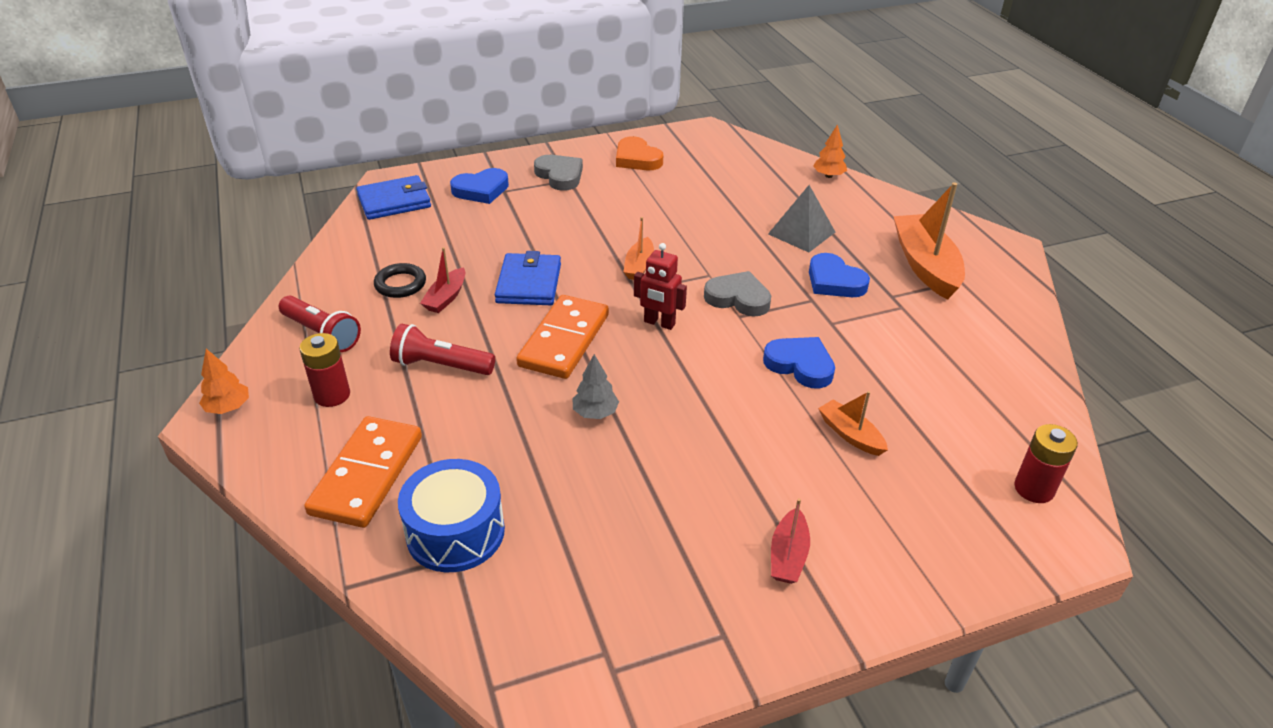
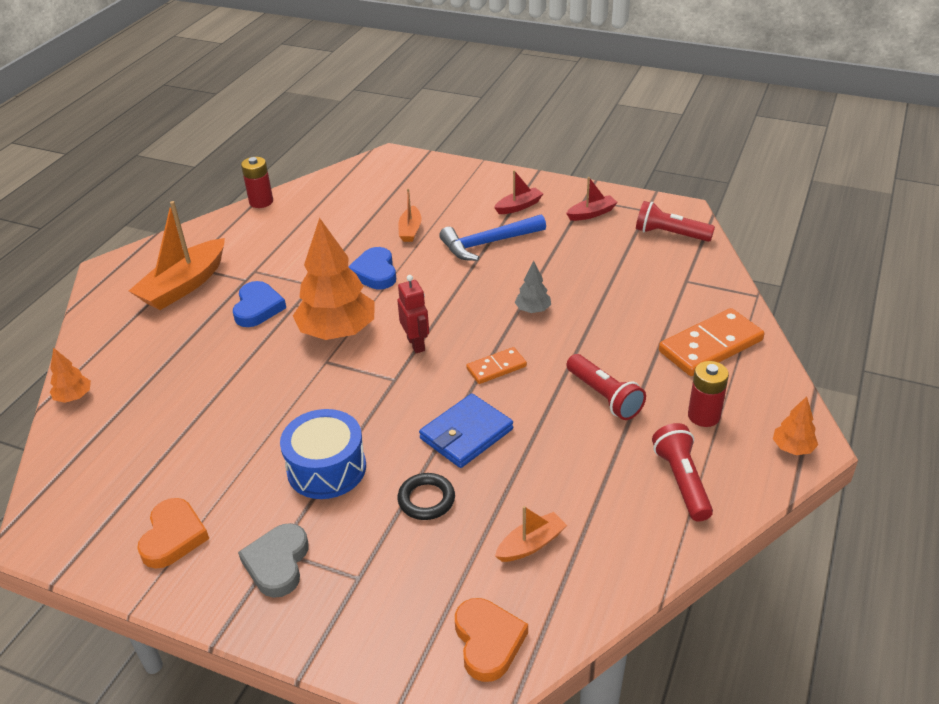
camera: 135 degrees left, 0 degrees up
(394, 201) = (488, 641): blue wallet -> orange heart
(400, 284) = (575, 500): black ring -> black ring (426, 499)
(446, 298) = (548, 459): red boat -> red boat (591, 213)
(455, 532) = (677, 291): blue drum -> blue drum (326, 468)
(481, 190) = (379, 596): blue heart -> none
(537, 636) = (670, 234): none -> red flashlight
(564, 340) = (496, 368): orange domino -> orange domino, size x0.55
(639, 266) = (363, 399): orange boat -> orange boat (531, 544)
(738, 298) = (338, 332): grey heart -> orange tree
(744, 469) = (488, 243): none -> blue hammer
(801, 233) = (204, 356): grey pyramid -> none
(1034, 489) = (370, 174): red battery -> red battery (261, 202)

